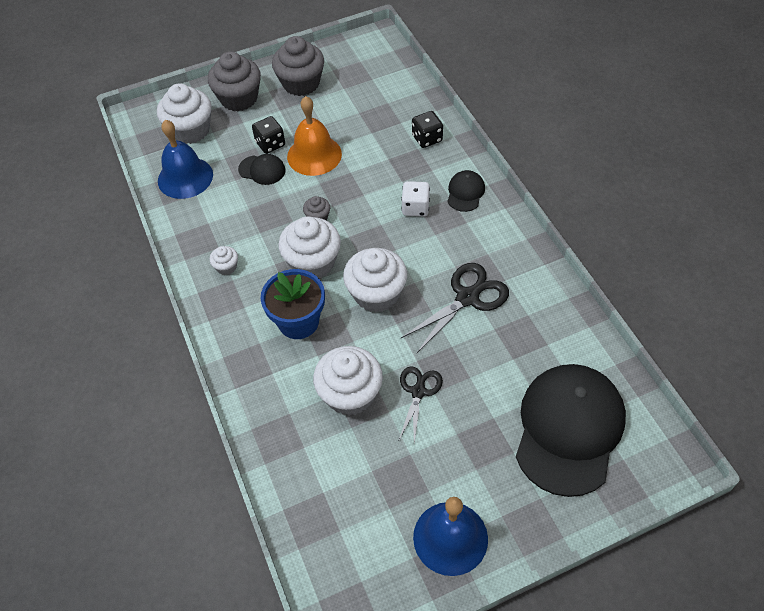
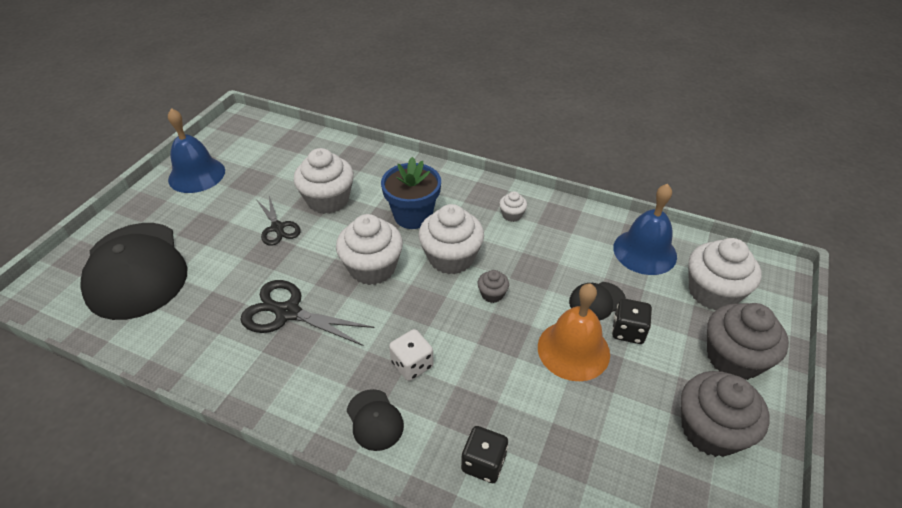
camera: 135 degrees right, 10 degrees down
(467, 298) = (288, 313): black scissors -> black scissors turned 105 degrees clockwise

